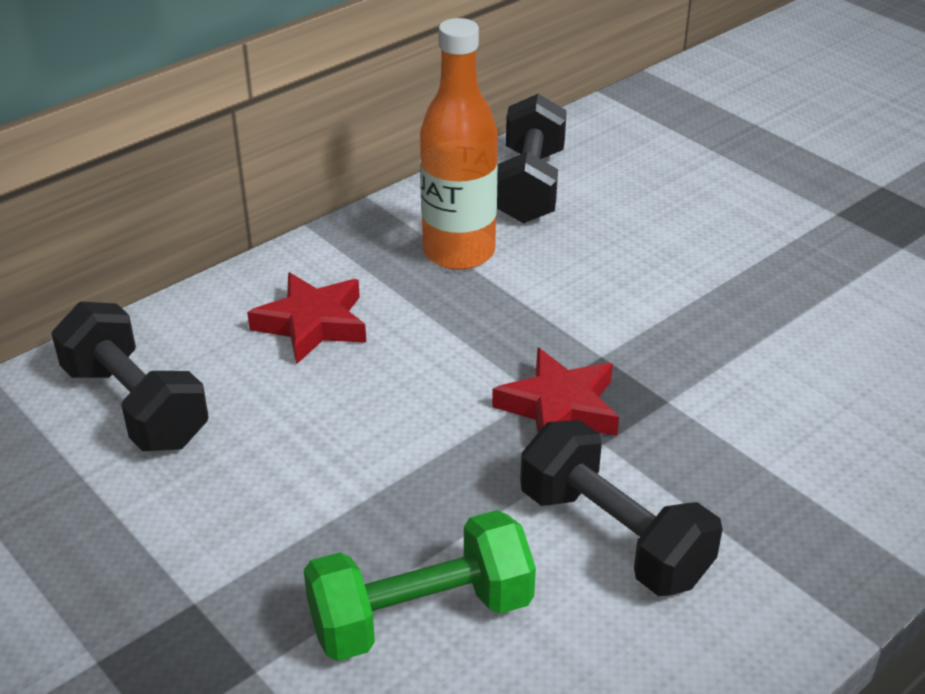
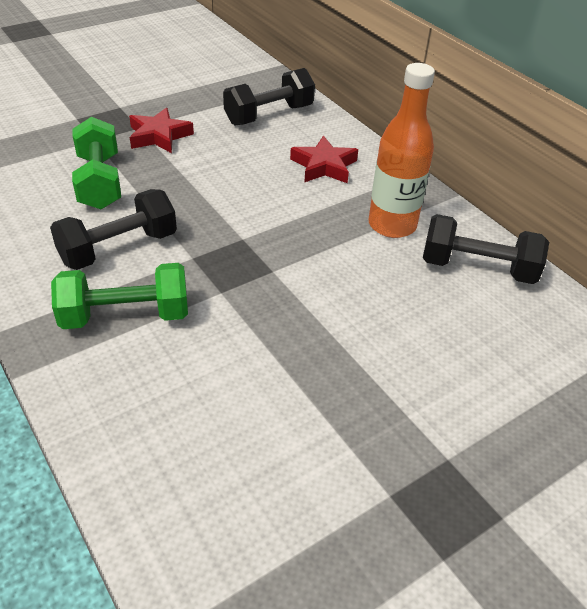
camera: 95 degrees right, 5 degrees up
(559, 407) = (228, 245): red star -> red star (159, 136)
(762, 491) = (126, 316): none -> green dumbbell

